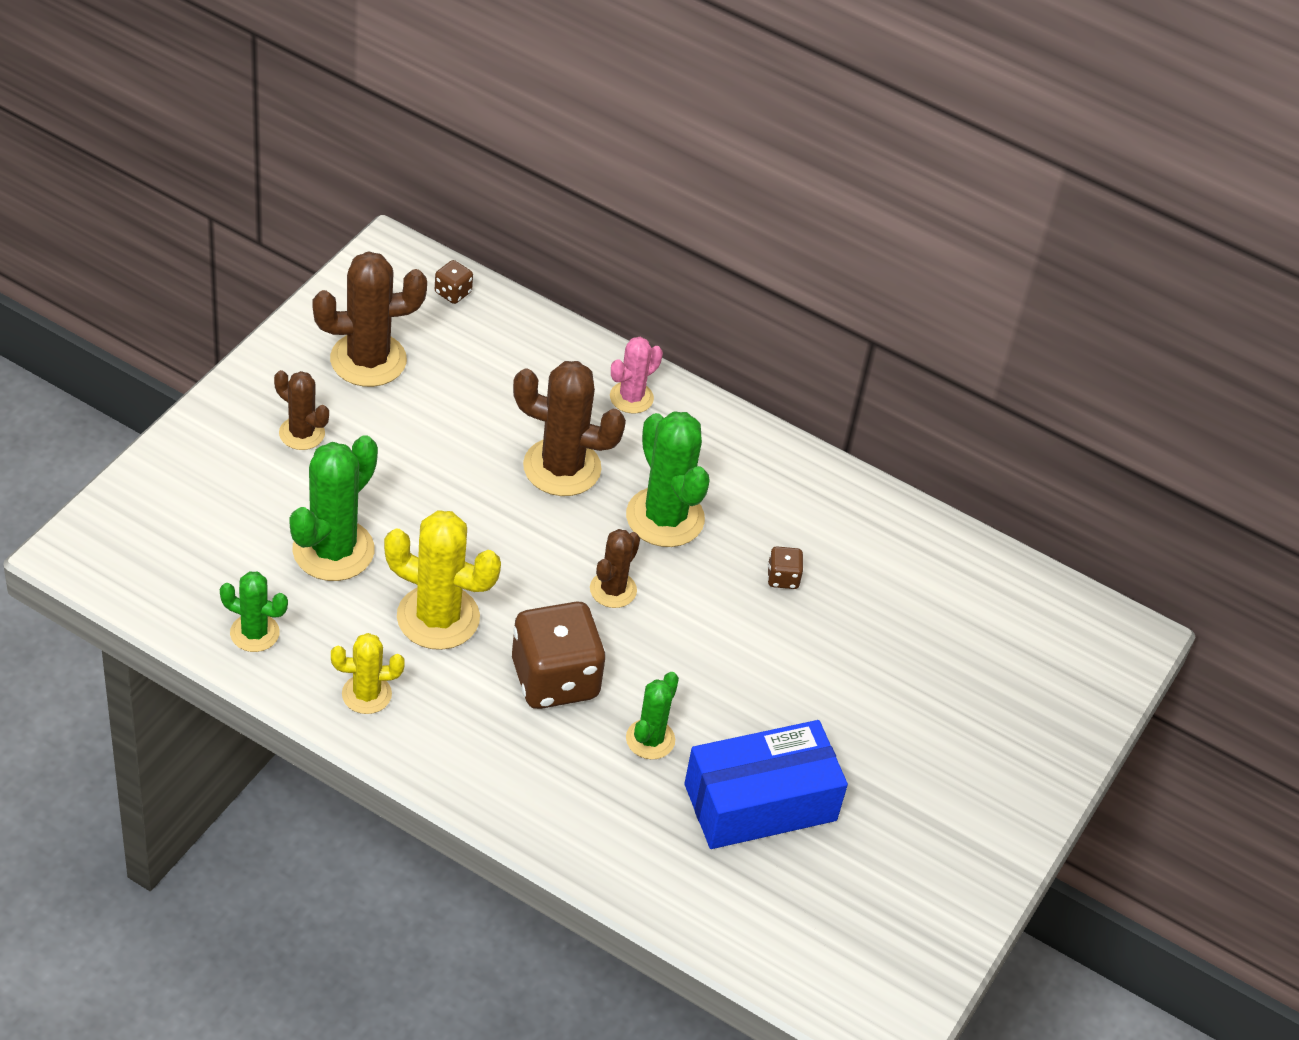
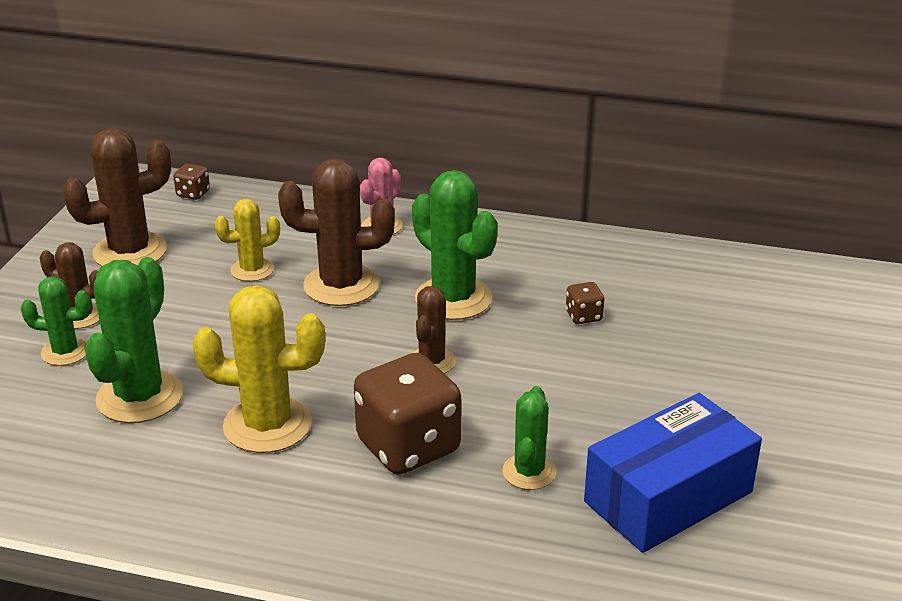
camera: 10 degrees left, 15 degrees down
(254, 633) = (74, 486): green cactus -> green cactus (65, 352)
(366, 694) = (215, 510): yellow cactus -> yellow cactus (252, 270)

